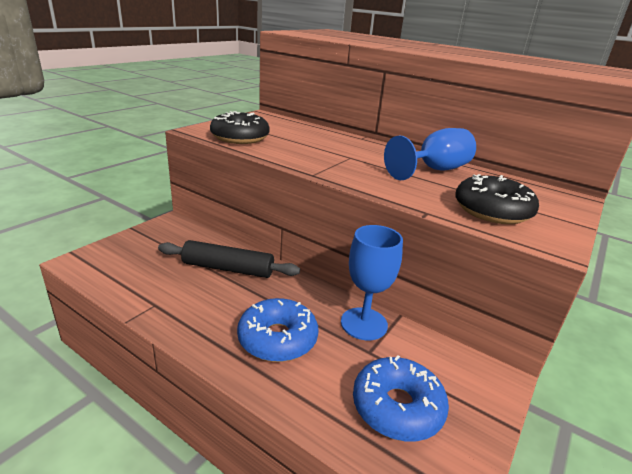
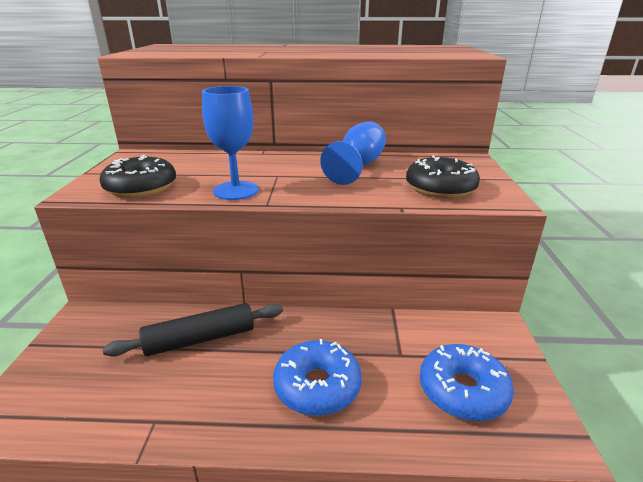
camera: 30 degrees left, 0 degrees up
(364, 324) = (373, 331): blue goblet -> blue goblet (236, 190)

